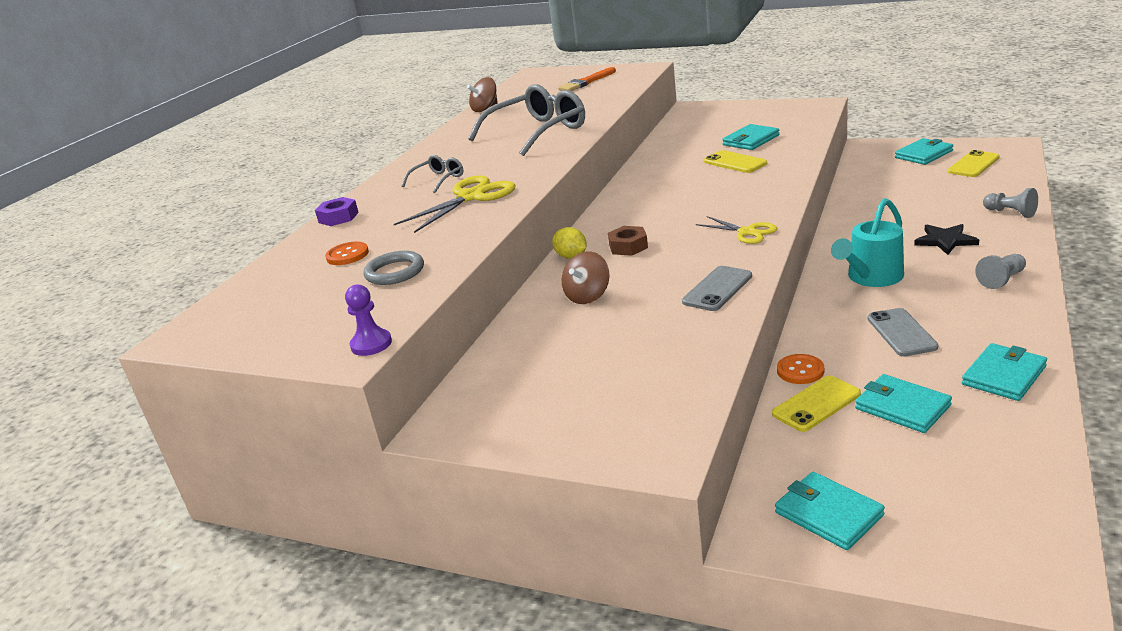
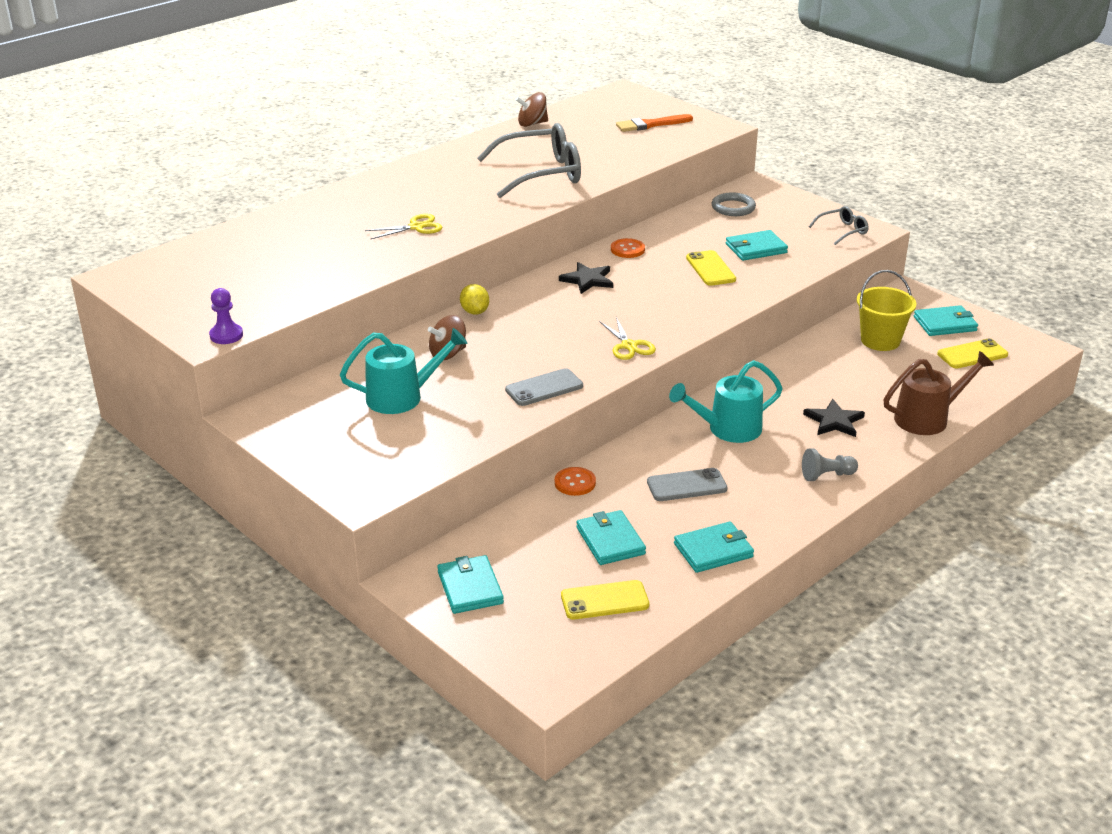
camera: 20 degrees right, 5 degrees up
(338, 217) = (305, 206): purple nut -> none
(347, 255) = (279, 248): orange button -> orange button (627, 249)
(395, 272) = (295, 279): grey ring -> grey ring (733, 207)
(438, 180) = (411, 197): grey glasses -> grey glasses (842, 231)
(471, 197) = (417, 227): yellow scissors -> yellow scissors, size x0.62
(588, 347) = (402, 397): none -> turquoise watering can
(628, 246) = (526, 320): brown nut -> none
(643, 202) = (587, 280): none -> black star
(816, 404) = (554, 512): yellow phone -> yellow phone (604, 601)
(894, 179) = (880, 340): none -> yellow bucket
(901, 333) = (686, 485): grey phone -> grey phone turned 60 degrees clockwise
(1010, 213) = (928, 418): grey pawn -> brown watering can

